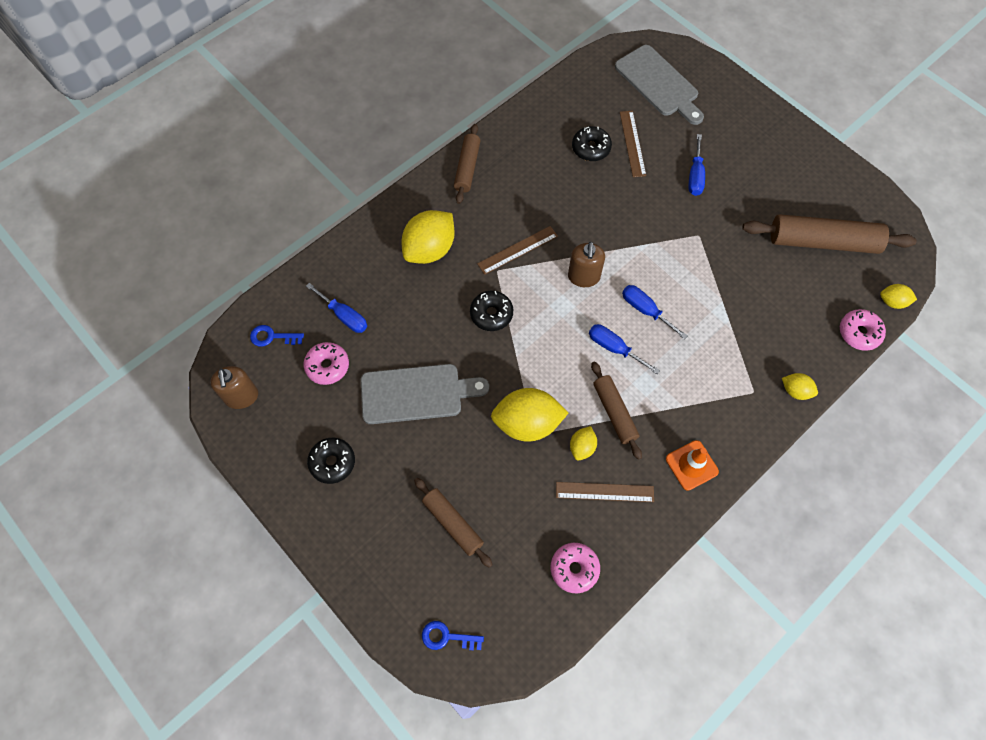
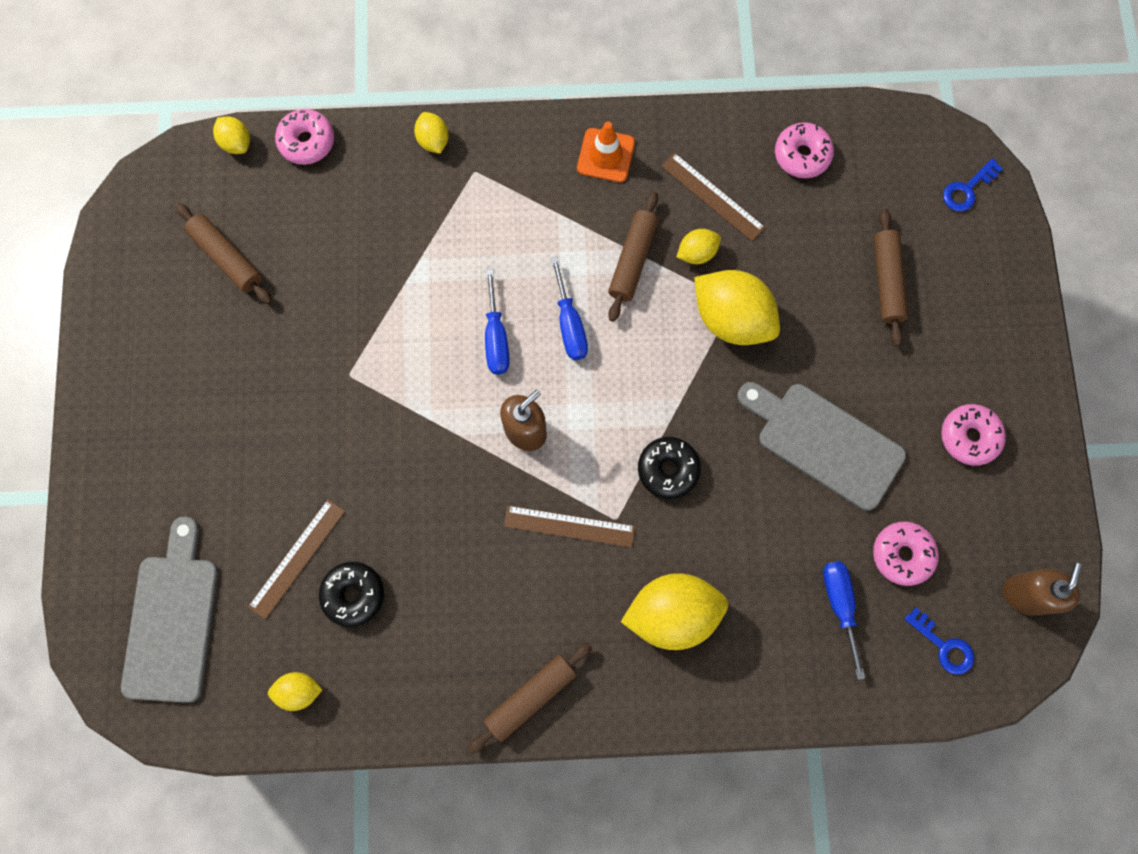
camera: 140 degrees left, 10 degrees up
(332, 462) = (969, 437): black donut -> pink donut
(447, 637) = (967, 189): blue key -> blue key turned 90 degrees clockwise
(574, 98) = (299, 691): none -> yellow lemon
(695, 176) = (272, 450): blue screwdriver -> none
(823, 242) = (227, 258): brown rolling pin -> brown rolling pin, size x0.60

